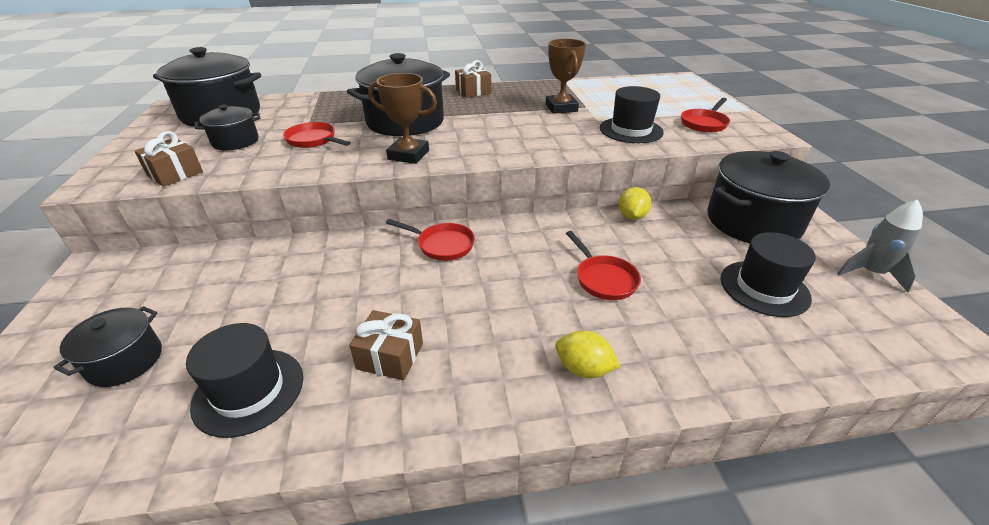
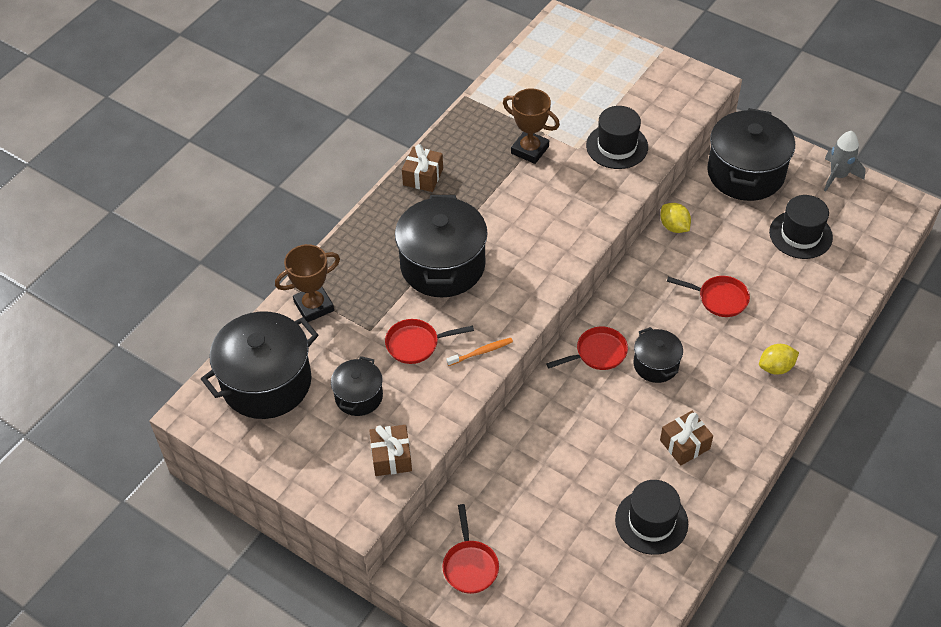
camera: 45 degrees left, 15 degrees up
(125, 361) = (563, 574): black pot -> black pot (656, 364)
(335, 163) = (481, 352): none -> orange toothbrush
(408, 155) = (514, 301): brown trophy -> brown trophy (314, 306)
(704, 123) = (653, 97): red pan -> red pan (470, 565)

